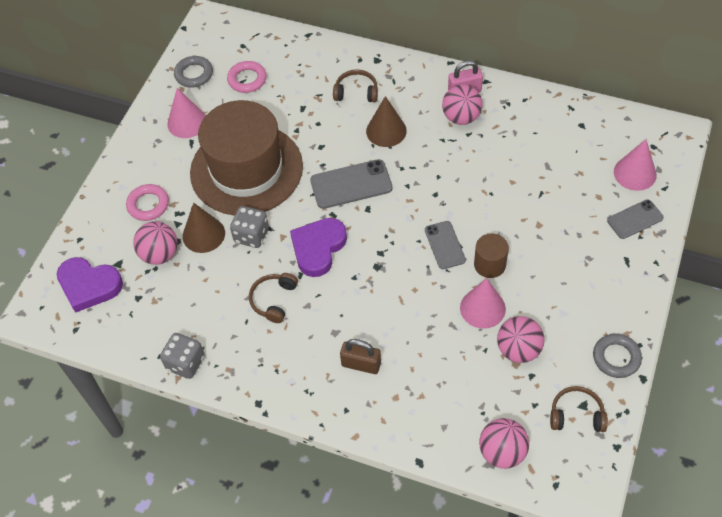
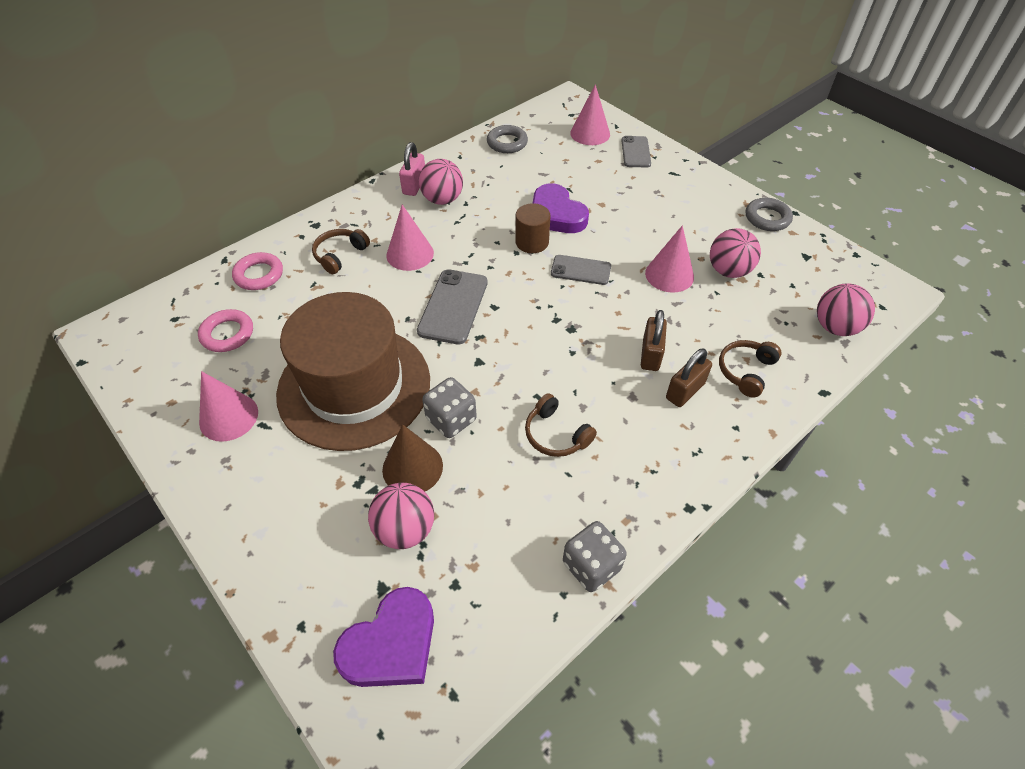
camera: 65 degrees left, 5 degrees down
(148, 205) = (317, 512): pink ring -> pink ring (259, 275)
(194, 74) = (163, 380): grey ring -> grey ring (507, 143)
(318, 248) = (514, 366): purple heart -> purple heart (556, 214)
(383, 328) = (650, 354): none -> brown padlock
(386, 131) = (410, 254): brown cone -> pink cone
(489, 264) = (624, 250): brown cylinder -> brown cylinder (532, 242)
(576, 415) = (814, 264): brown headphones -> brown headphones (746, 371)

